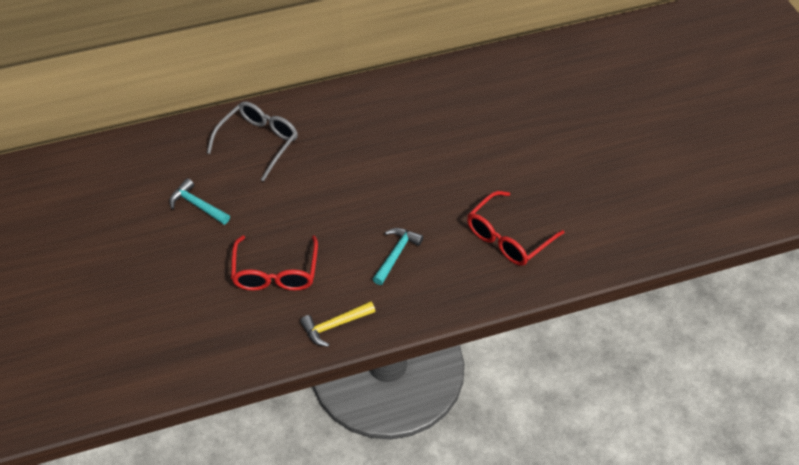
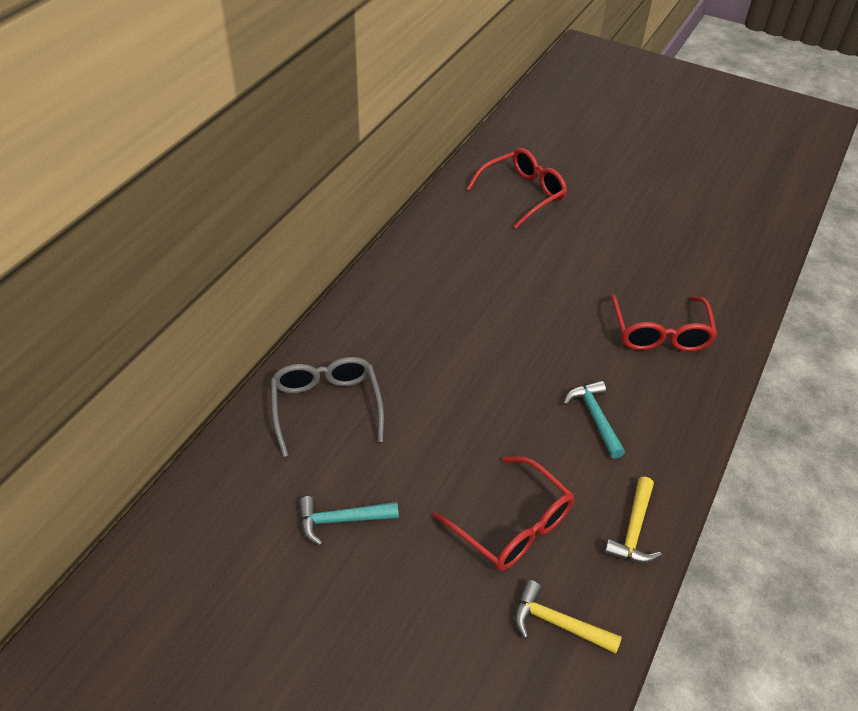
camera: 45 degrees left, 5 degrees down
(236, 333) = (557, 623): none -> yellow hammer
(543, 89) = (522, 194): none -> red glasses

